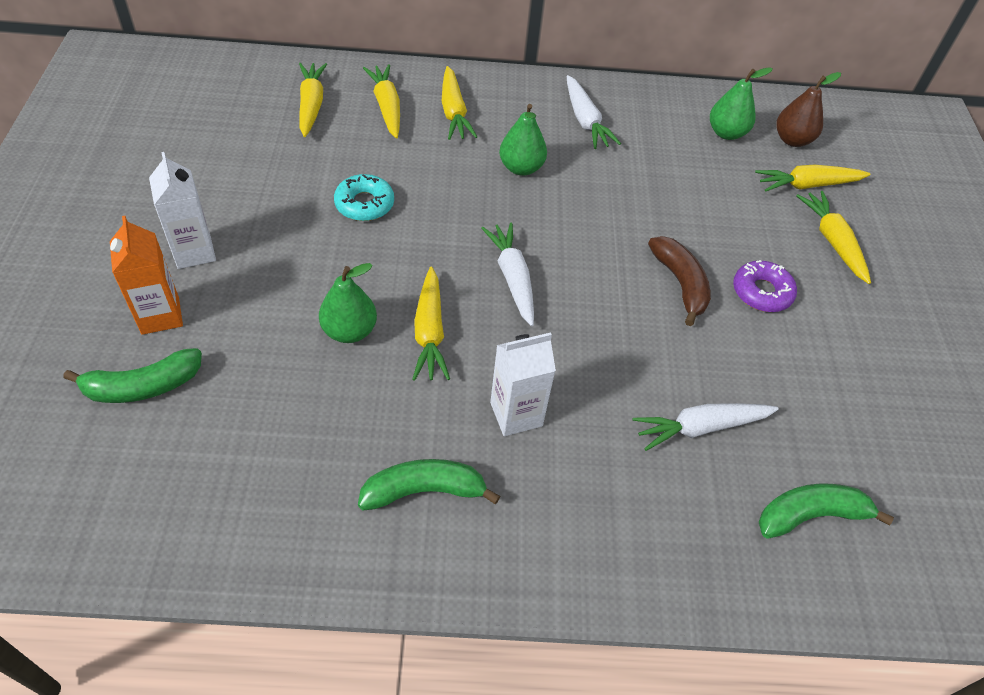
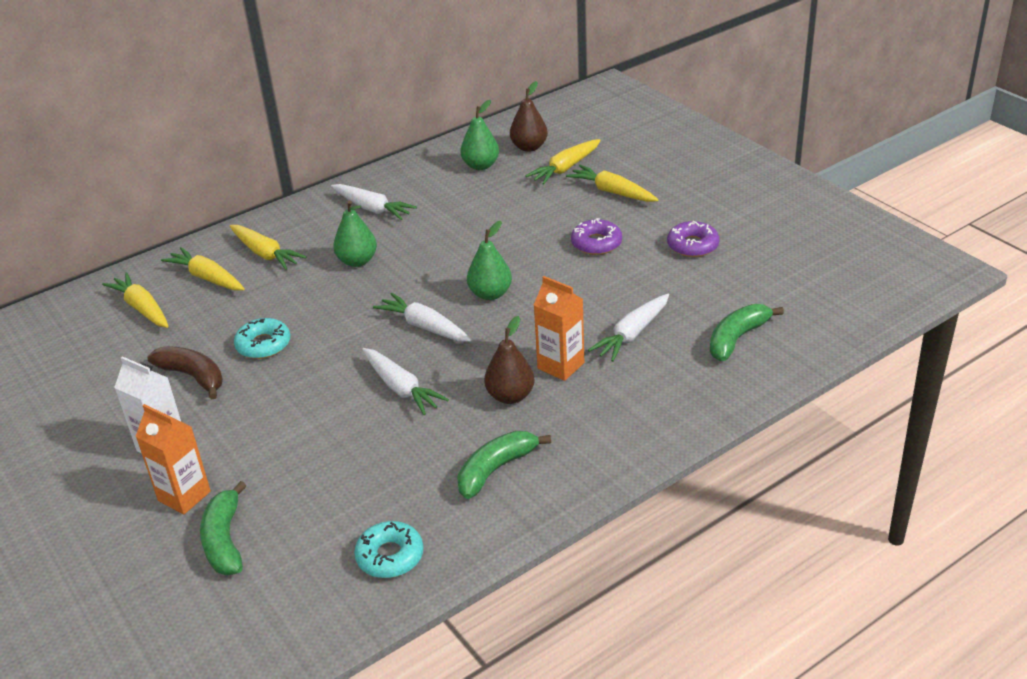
camera: 30 degrees left, 15 degrees down
(143, 386) = (224, 540): green banana -> green banana turned 135 degrees clockwise
(244, 515) = (390, 556): none -> turquoise donut
(349, 331) = (342, 420): green pear -> green pear (490, 294)
(429, 332) = (401, 388): yellow carrot -> white carrot
(516, 414) = (510, 396): white carton -> brown pear
(595, 414) = (561, 366): none -> orange carton
(680, 284) = (540, 267): brown banana -> brown banana (193, 376)
(863, 361) = (692, 245): none -> purple donut

